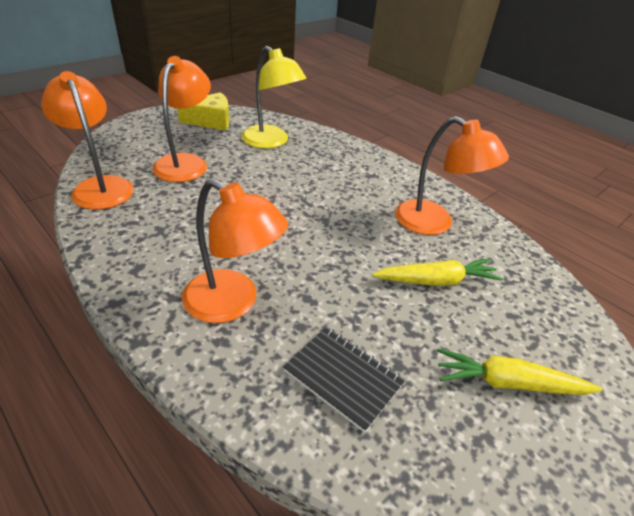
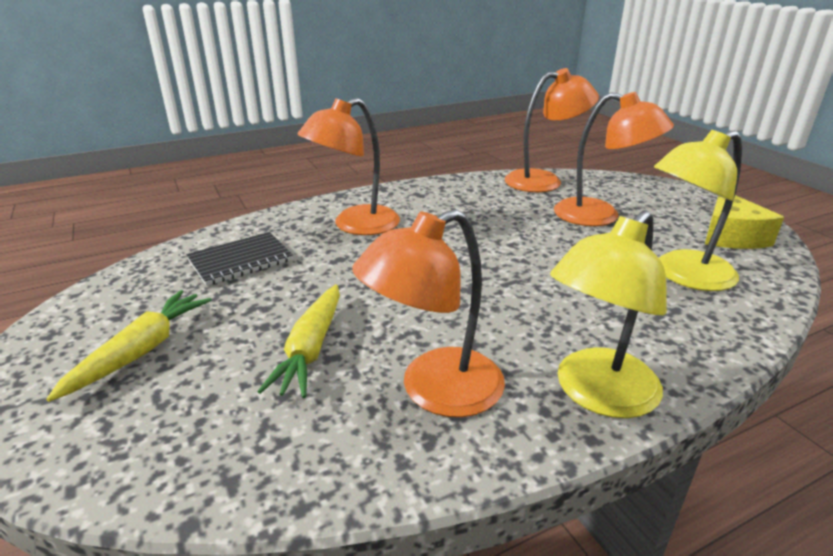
camera: 110 degrees right, 10 degrees down
(400, 175) = (597, 394): none -> yellow lamp

